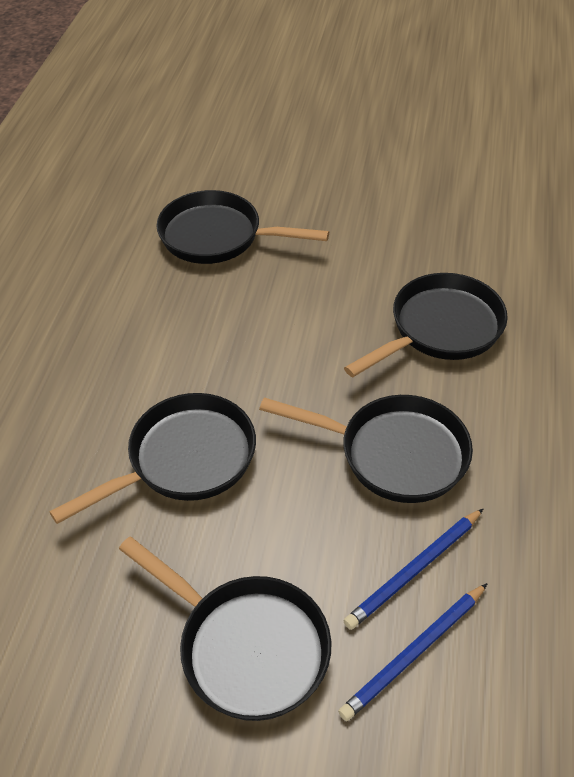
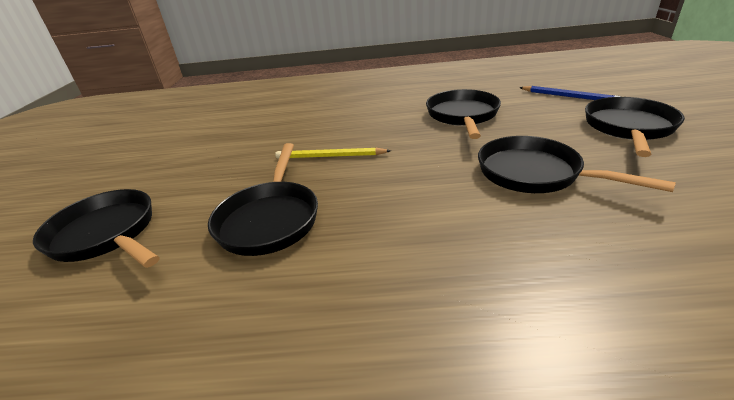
camera: 100 degrees left, 15 degrees down
(326, 287) = (330, 156): none -> yellow pencil
(414, 570) = (529, 102): blue pencil -> none
(440, 329) = (358, 118): black pan -> black pan (106, 234)

